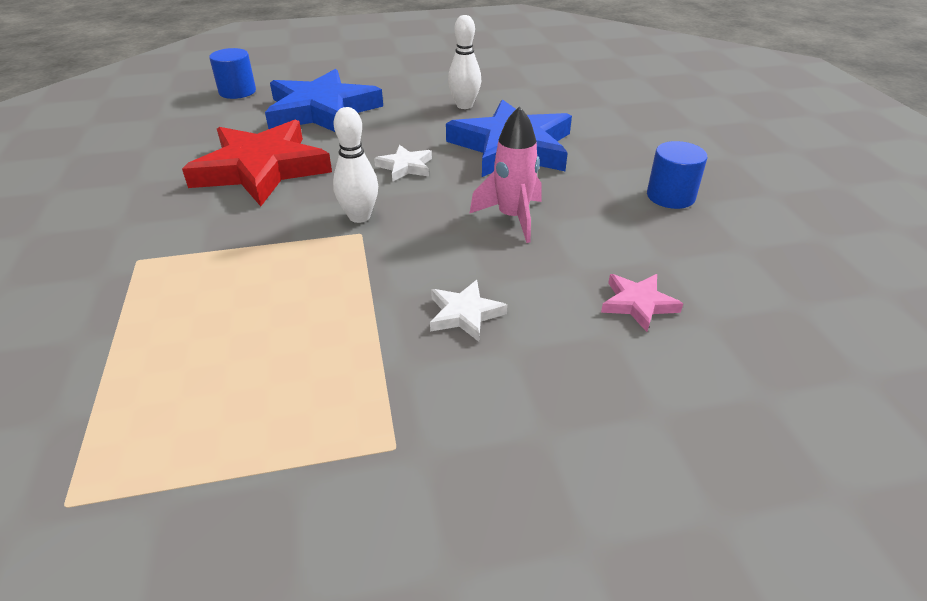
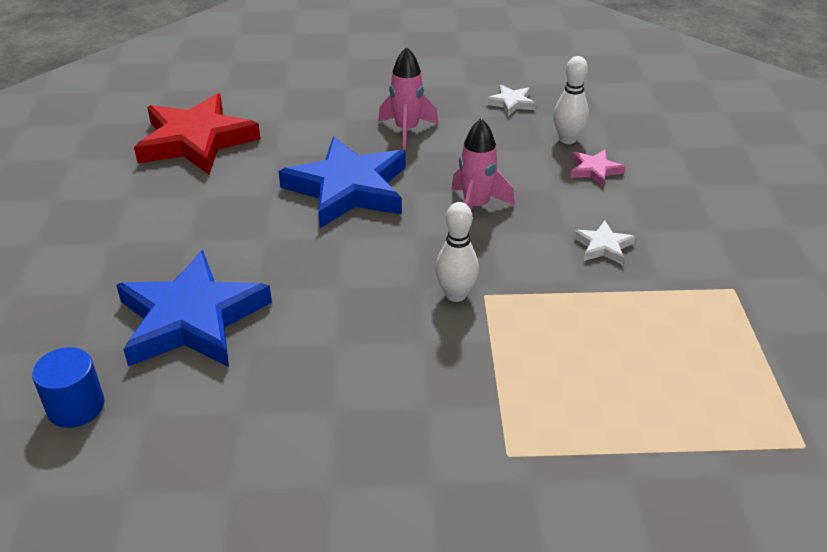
camera: 80 degrees left, 0 degrees up
(261, 169) = (334, 368): red star -> red star (196, 141)
(405, 166) = (365, 259): white star -> white star (511, 103)
(464, 105) = (236, 207): white bowling pin -> white bowling pin (567, 139)
(637, 165) = (407, 130): none -> pink rocket
(670, 196) = (460, 126): blue cylinder -> none

